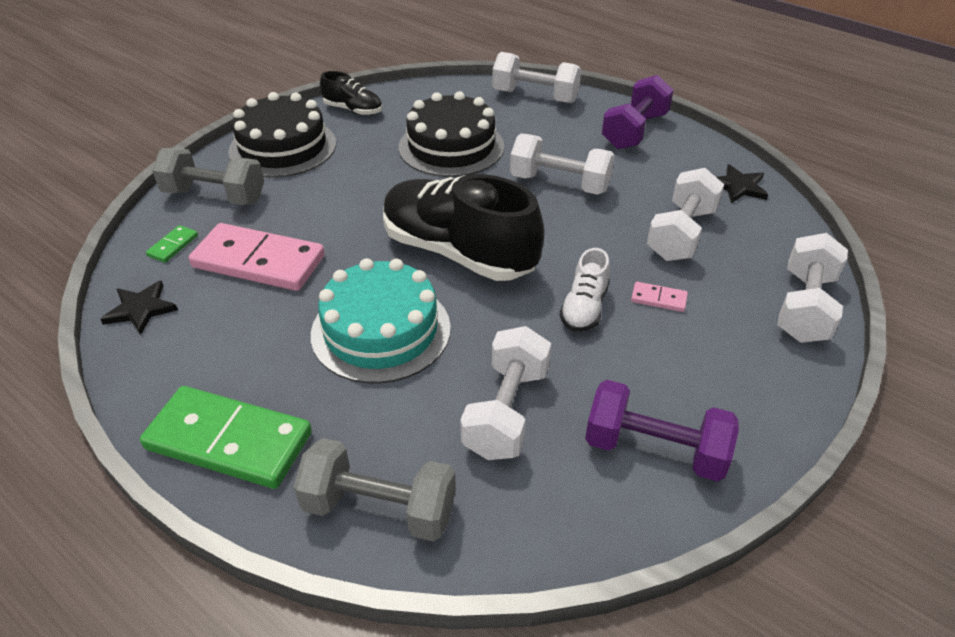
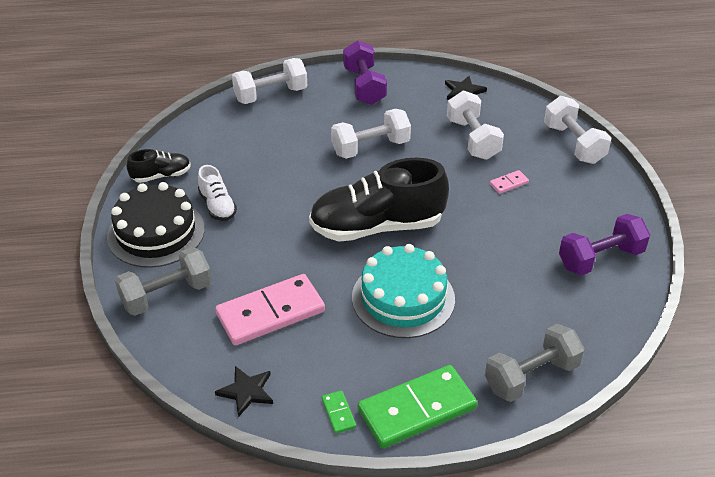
camera: 45 degrees left, 0 degrees up
(173, 246) = (197, 343): green domino -> green domino (338, 413)
(451, 147) = (271, 162): black cake -> none
(506, 412) = (520, 290): white dumbbell -> none
(584, 308) = (483, 213): white shoe -> white shoe (217, 206)

